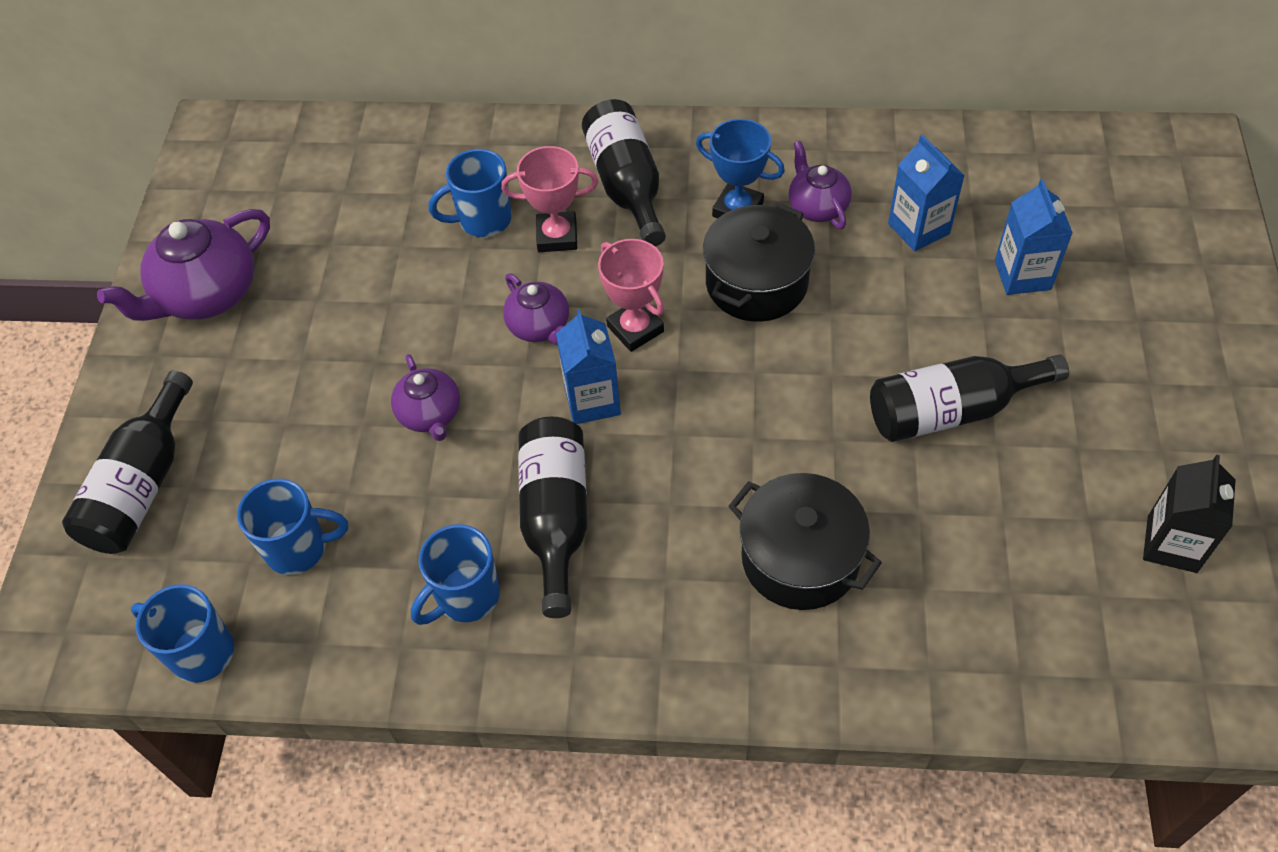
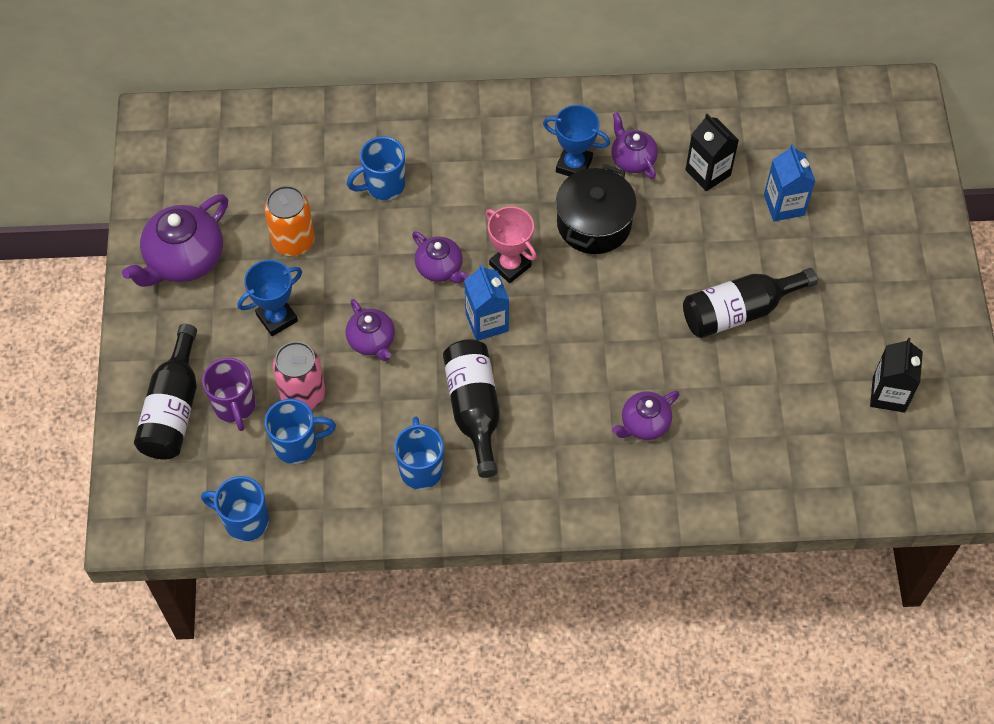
camera: 10 degrees left, 5 degrees up
(225, 488) = (235, 406): none -> purple mug
(309, 375) = (277, 318): none -> blue trophy
(322, 479) = (303, 394): none -> pink can
(352, 280) = (293, 241): none -> orange can
(466, 597) = (421, 468): blue mug -> blue mug turned 135 degrees clockwise
(557, 236) = (441, 195): pink trophy -> none
(627, 185) = (488, 150): black bottle -> none
(800, 558) = (644, 424): black pot -> purple teapot
(918, 228) = (708, 172): blue carton -> black carton

